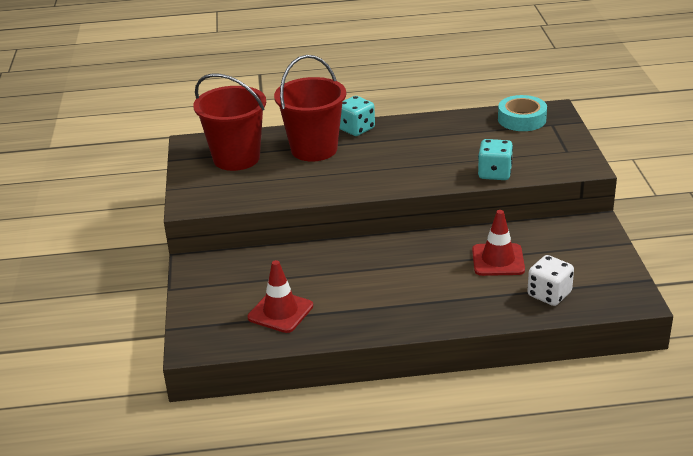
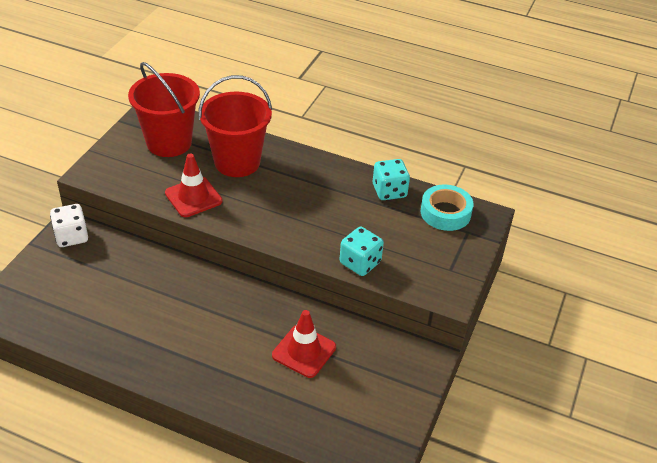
camera: 25 degrees right, 10 degrees up
(280, 312) = (85, 310): red traffic cone -> red traffic cone (193, 197)
(356, 129) = (292, 156): turquoise dice -> turquoise dice (389, 191)
(549, 294) = (311, 413): white dice -> white dice (71, 236)

